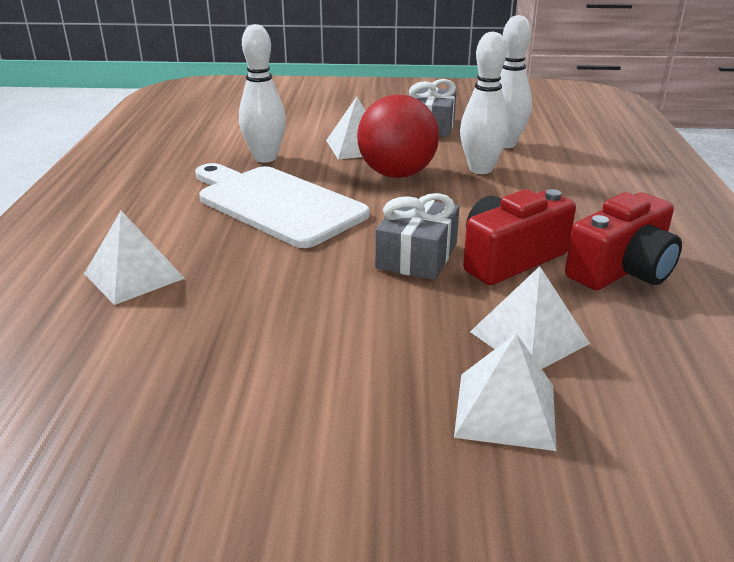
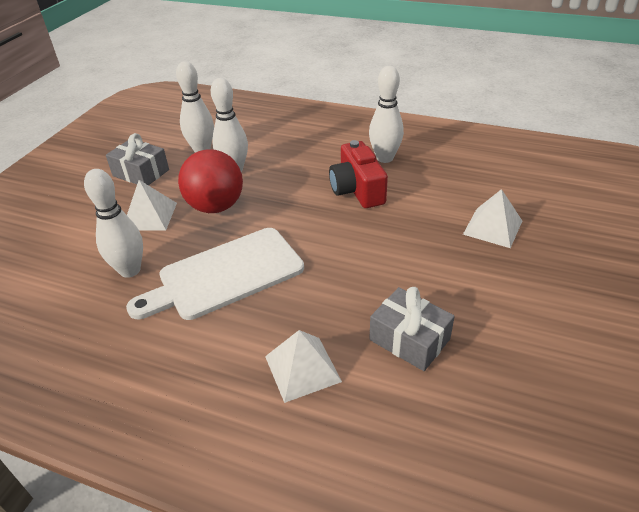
camera: 70 degrees left, 10 degrees up
(417, 255) = (337, 223): grey gift -> grey gift (409, 339)
(529, 337) = (436, 204): white pyramid -> none
(622, 270) = (384, 158): red camera -> white bowling pin

